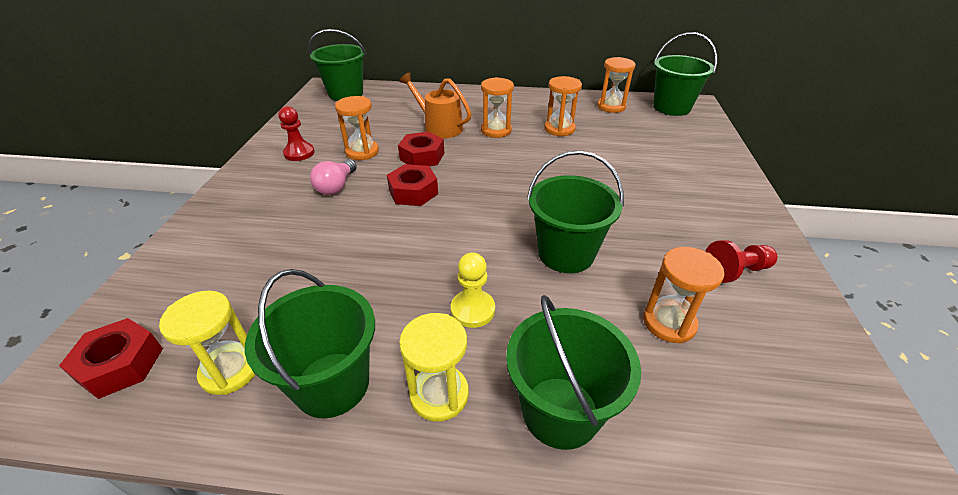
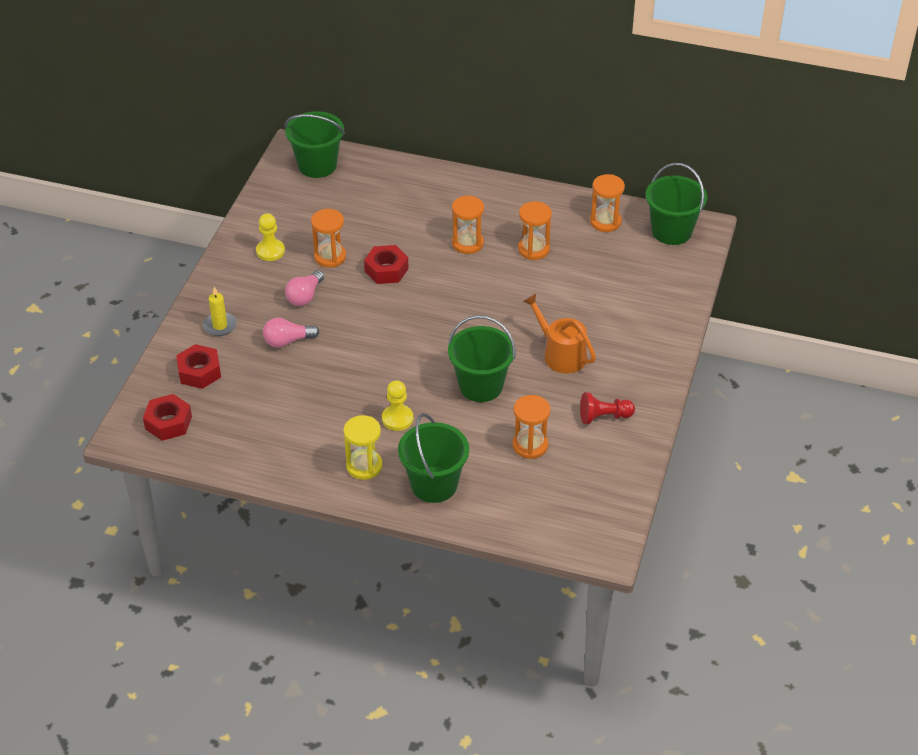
camera: 10 degrees right, 5 degrees up
(230, 370) = (237, 435): yellow hourglass -> none
(231, 225) = (220, 326): none -> yellow candle
(299, 153) = (270, 251): red pawn -> yellow pawn
(316, 232) = (287, 341): none -> pink light bulb
(332, 384) = (300, 451): green bucket -> none
(413, 192) = (371, 311): red nut -> red nut (199, 372)
(439, 127) = (411, 231): orange watering can -> orange watering can (561, 354)

